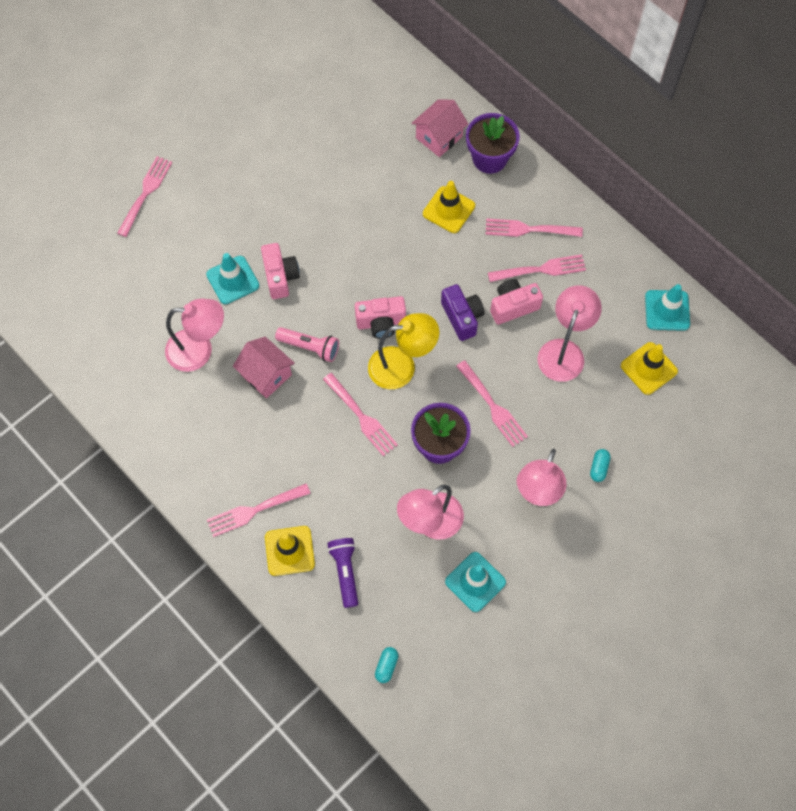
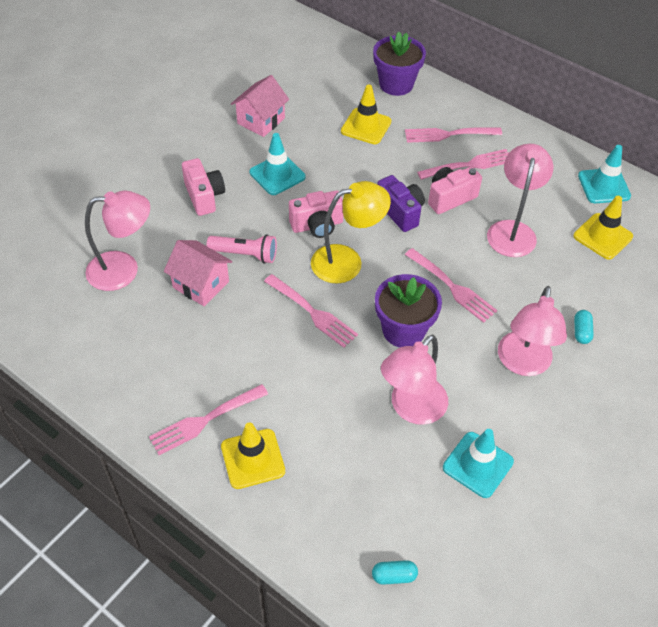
camera: 10 degrees left, 15 degrees down
(146, 193) = (55, 140): pink fork -> none
(233, 280) = (154, 204): turquoise traffic cone -> turquoise traffic cone (277, 175)
(345, 572) = (323, 474): purple flashlight -> none
(386, 666) = (394, 576): turquoise capsule -> turquoise capsule turned 75 degrees clockwise
(439, 137) = (343, 73): pink house -> pink house (261, 121)

